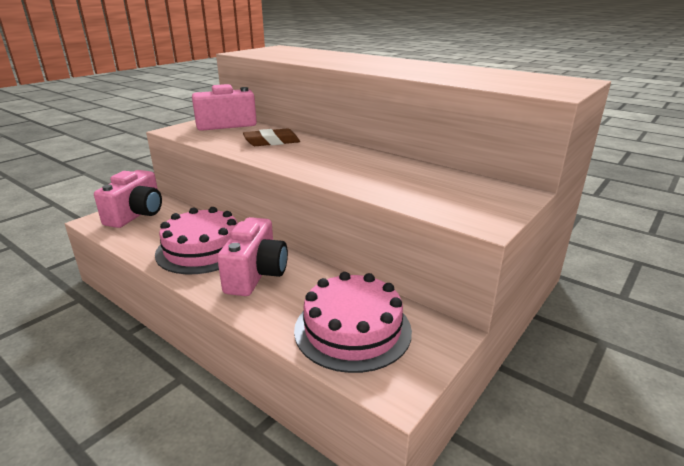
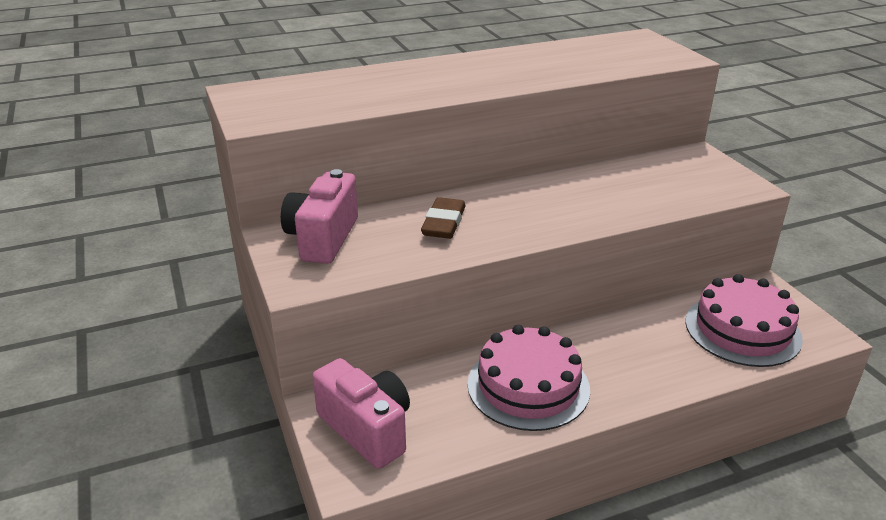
camera: 60 degrees left, 5 degrees up
(256, 274) = (615, 359): pink camera -> none

